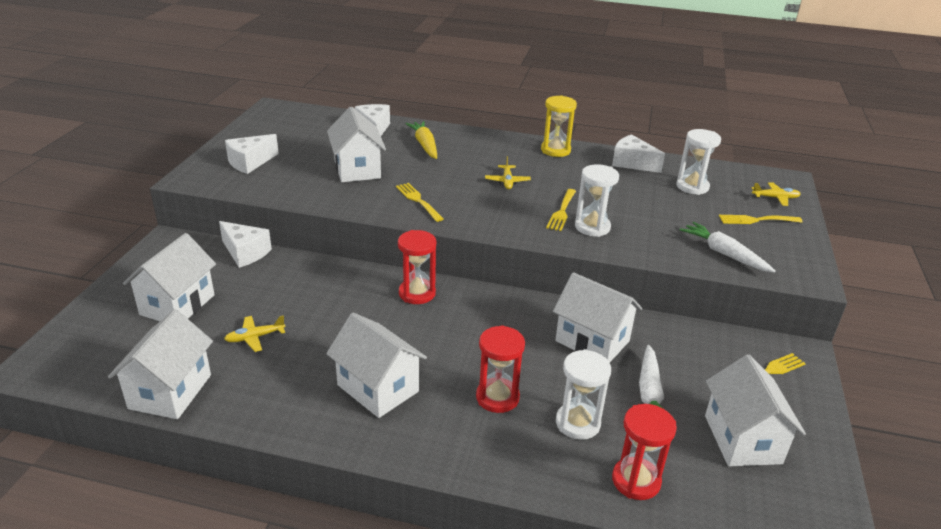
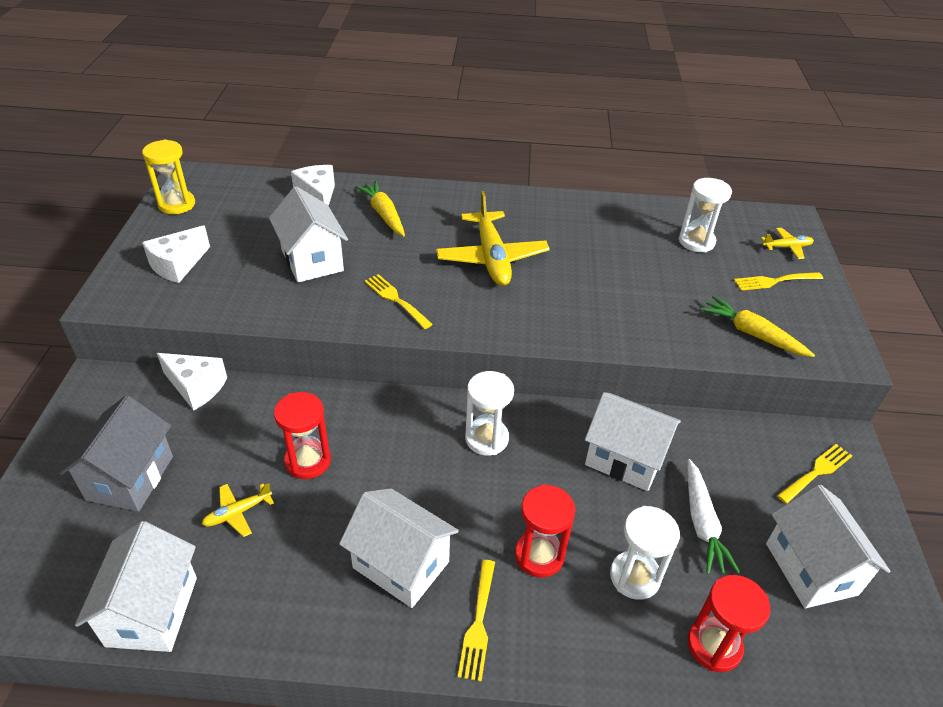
camera: 10 degrees left, 10 degrees up
(177, 305) = (130, 478): white house -> grey house
(417, 293) = (414, 419): red hourglass -> red hourglass (308, 461)
(507, 181) = (491, 258): yellow plane -> yellow plane, size x2.11
(555, 150) = (535, 205): yellow hourglass -> yellow hourglass (177, 204)
(562, 211) = (563, 295): yellow fork -> yellow fork (478, 623)
(592, 227) = (602, 314): white hourglass -> white hourglass (486, 438)
(632, 163) = (624, 215): white cheese -> none
(724, 254) = (752, 334): white carrot -> yellow carrot

